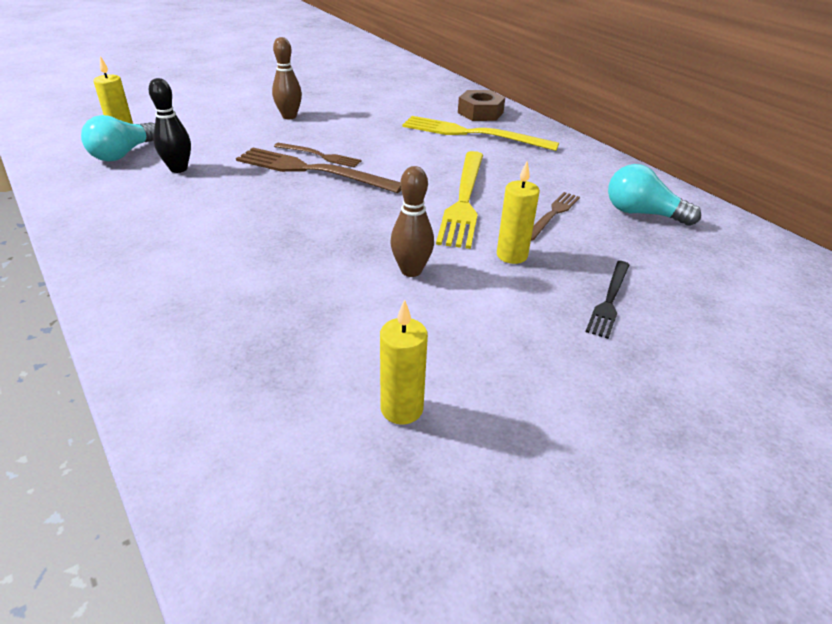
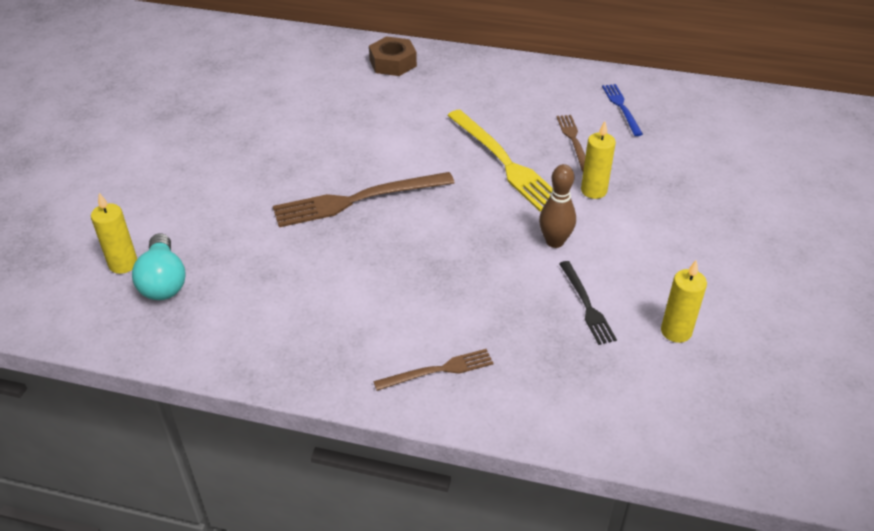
camera: 40 degrees left, 5 degrees up
(178, 169) = (245, 265): black bowling pin -> none
(289, 116) = (240, 154): brown bowling pin -> none
(320, 156) = (338, 181): brown fork -> brown fork (438, 370)
(473, 134) = (420, 91): yellow fork -> none
(609, 300) = (682, 190): black fork -> black fork (586, 305)
(642, 213) = (621, 108): turquoise light bulb -> blue fork

